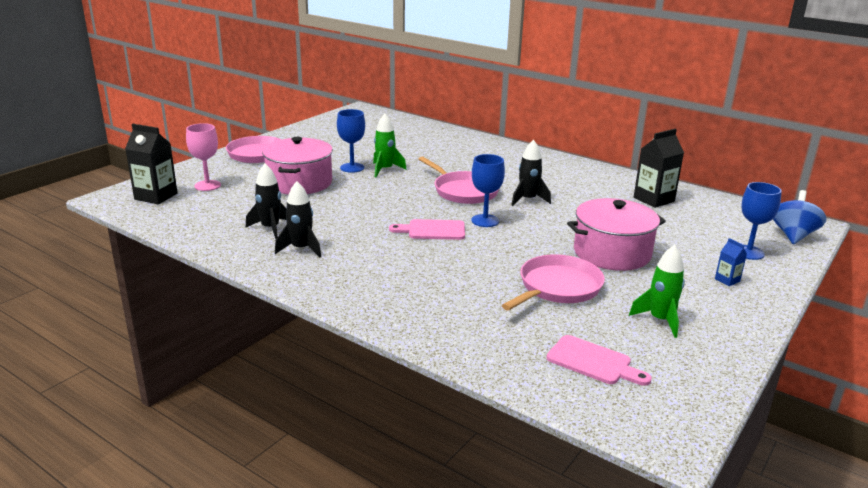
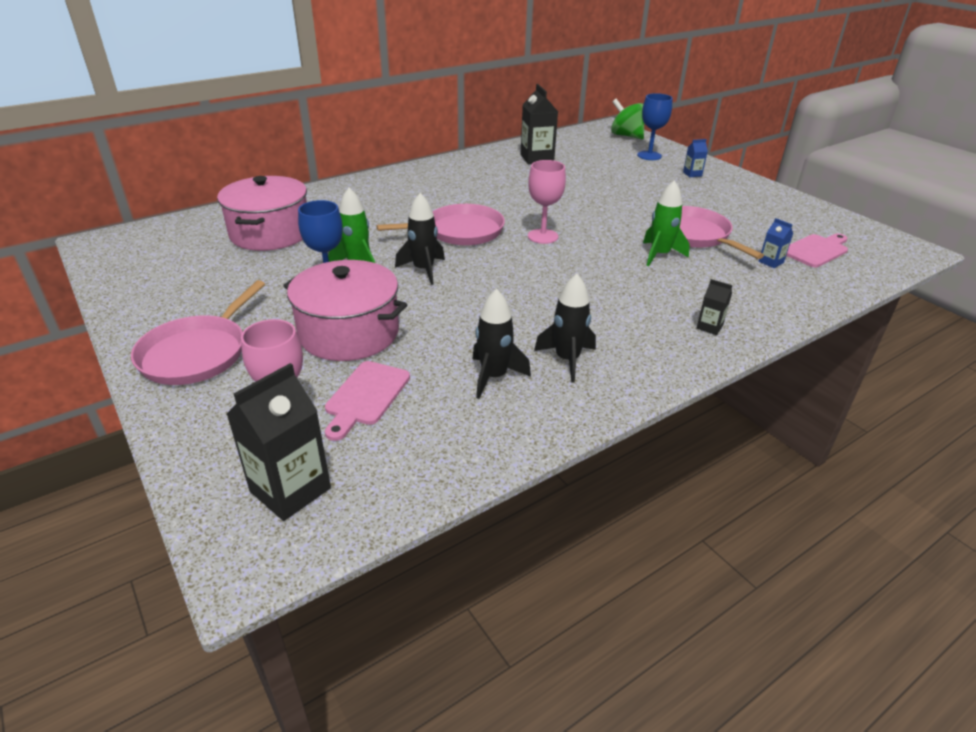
camera: 70 degrees left, 10 degrees up
(379, 301) = (709, 327): none -> black carton
(432, 230) = (553, 267): pink cutting board -> pink cutting board (366, 396)
(485, 221) = (543, 236): blue goblet -> pink goblet
(528, 200) = (504, 206): black rocket -> black rocket (423, 270)
(534, 332) = (771, 262): none -> blue carton
(612, 253) = (635, 199): pink pot -> pink pot (270, 233)
(660, 320) = (752, 211): green rocket -> green rocket (659, 255)
(793, 235) = (626, 136): blue spinning top -> green spinning top

